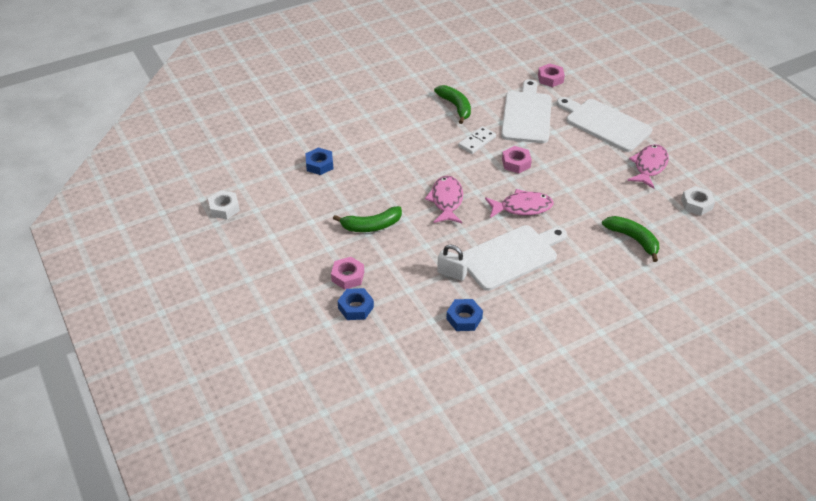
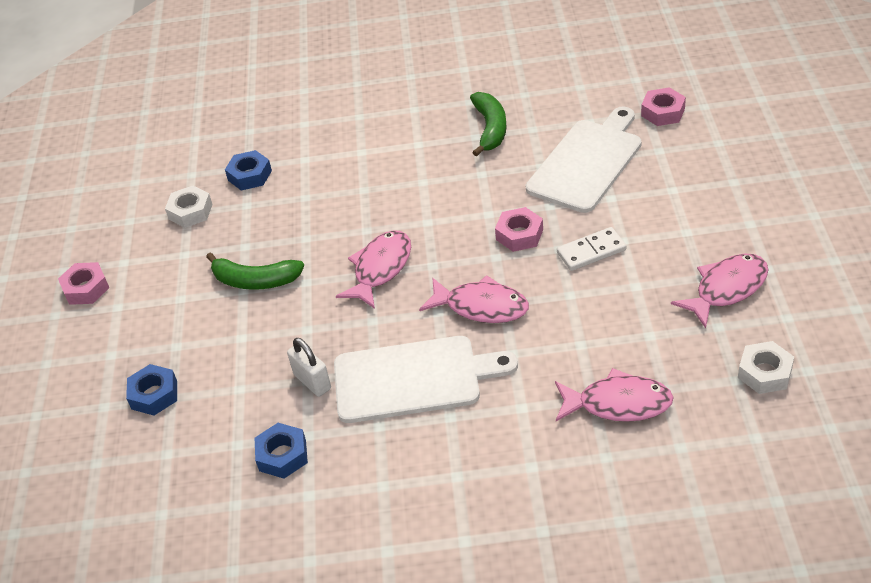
camera: 30 degrees right, 0 degrees up
(224, 208) = (94, 209): white nut -> white nut (190, 212)
(348, 276) = (175, 346): pink nut -> pink nut (86, 288)
(477, 142) = (484, 188): white domino -> white domino (591, 251)
(605, 124) = (701, 202): white cutting board -> none
(633, 239) = (618, 403): green banana -> pink fish

